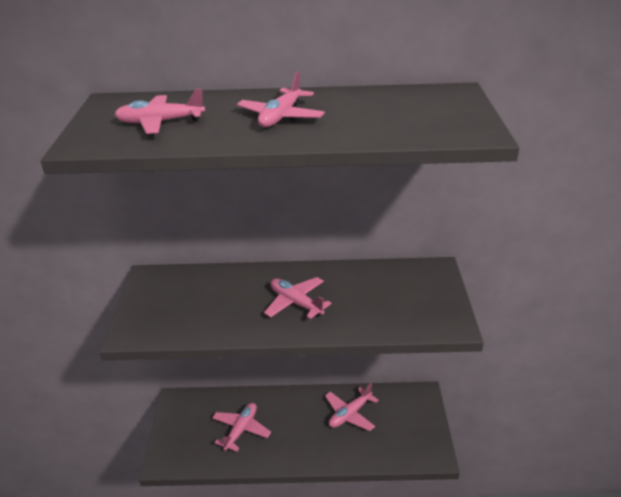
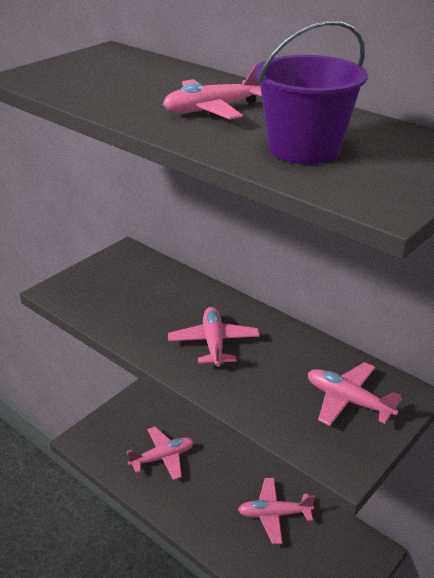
camera: 40 degrees right, 0 degrees up
(160, 122) = (108, 79): pink plane -> pink plane (348, 401)
(383, 120) = (304, 149): none -> purple bucket

